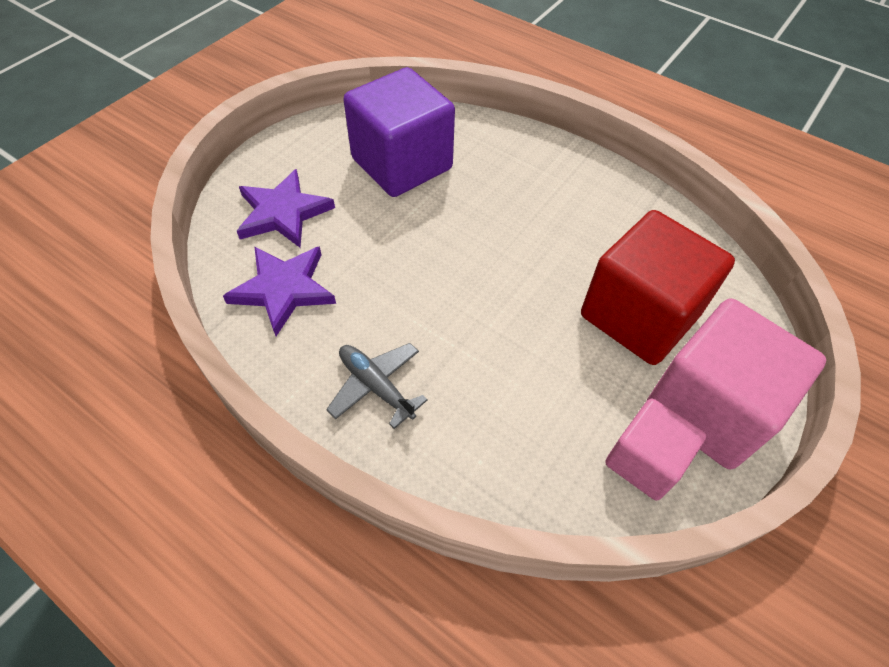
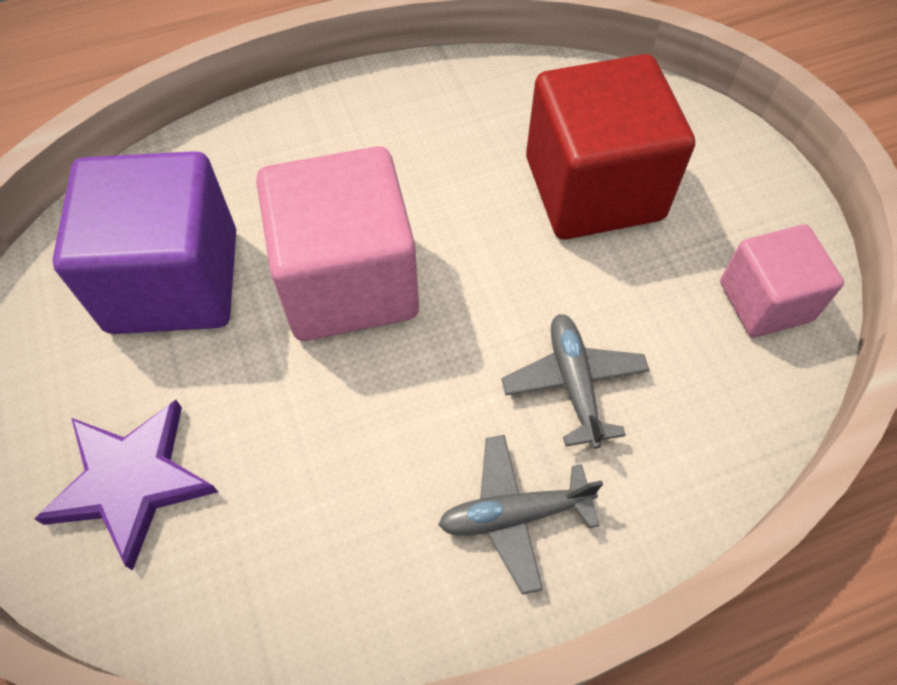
camera: 55 degrees left, 5 degrees up
(283, 289) = (276, 552): purple star -> none
(485, 375) = (574, 383): none -> grey plane
(709, 408) = (737, 206): pink cube -> pink cube (348, 281)

